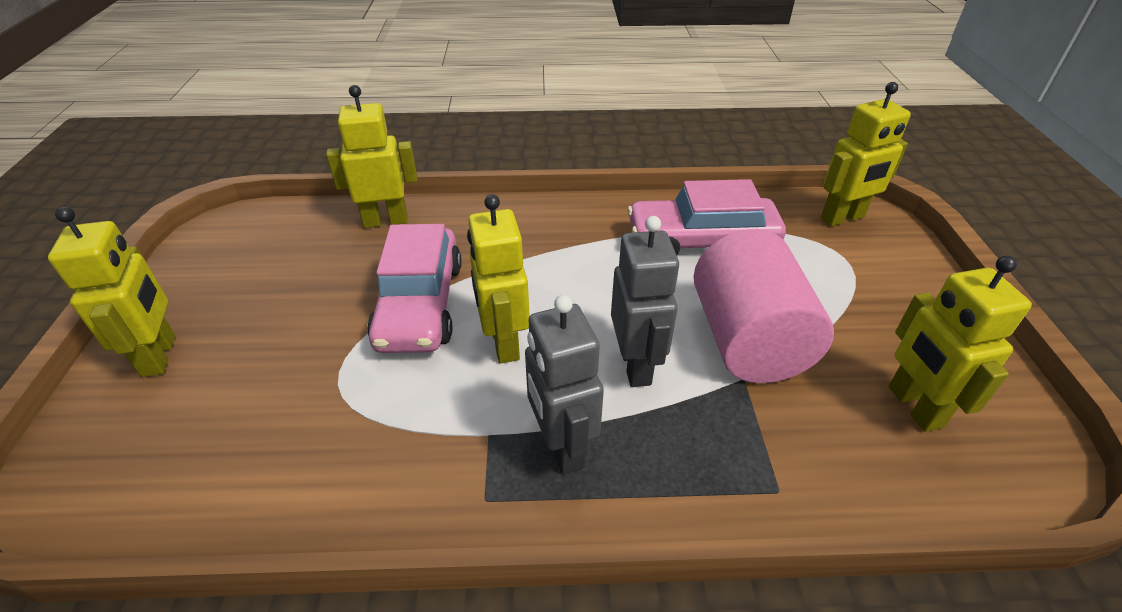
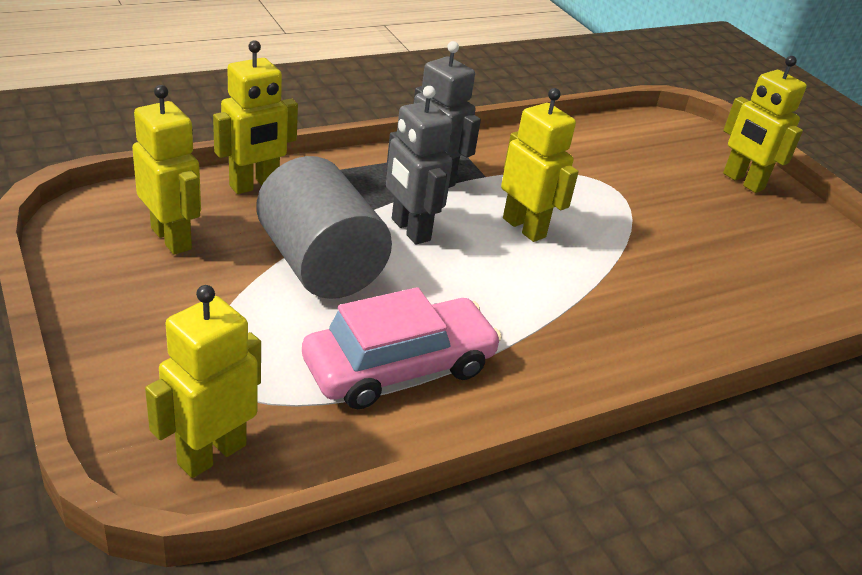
camera: 150 degrees right, 5 degrees down
(385, 220) = (751, 317): yellow robot -> yellow robot (254, 185)
(420, 304) = (619, 243): pink car -> none
(747, 340) = (320, 265): pink cylinder -> grey cylinder

